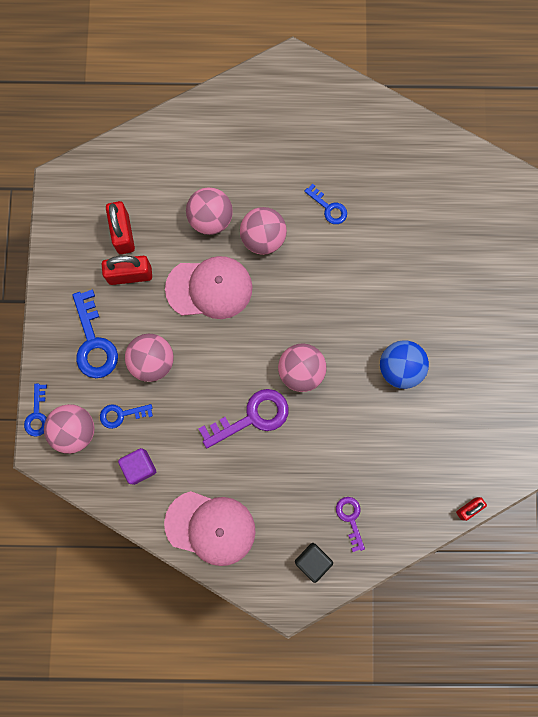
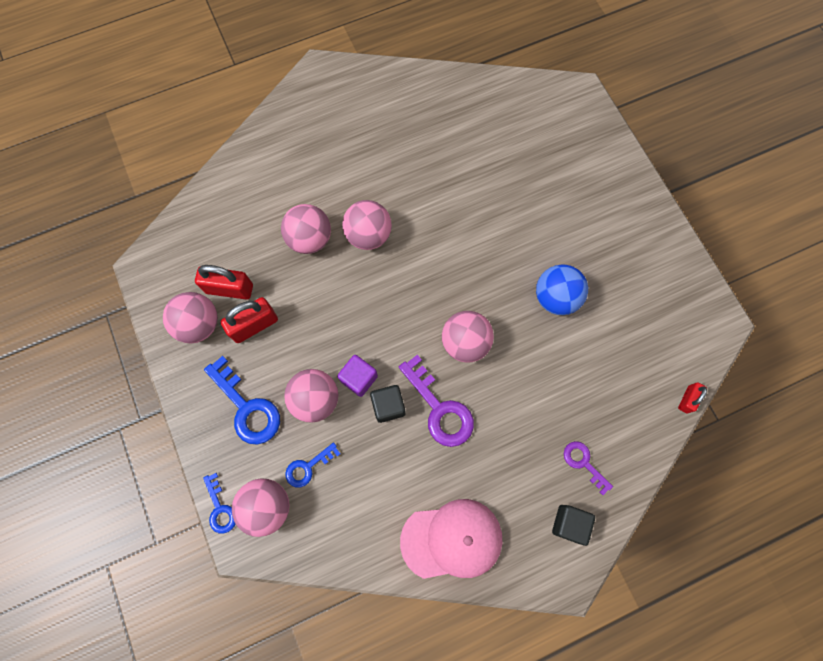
camera: 25 degrees left, 5 degrees down
(85, 253) = (199, 324): none -> pink ball
(123, 233) = (229, 289): red padlock -> red padlock turned 45 degrees counterclockwise
(139, 467) = (351, 512): purple cube -> purple cube (359, 378)
(209, 288) = (339, 304): pink cap -> none
(210, 395) = (388, 406): none -> black cube
(252, 417) = (439, 408): purple key -> purple key turned 105 degrees clockwise
(328, 208) = (416, 182): blue key -> none

